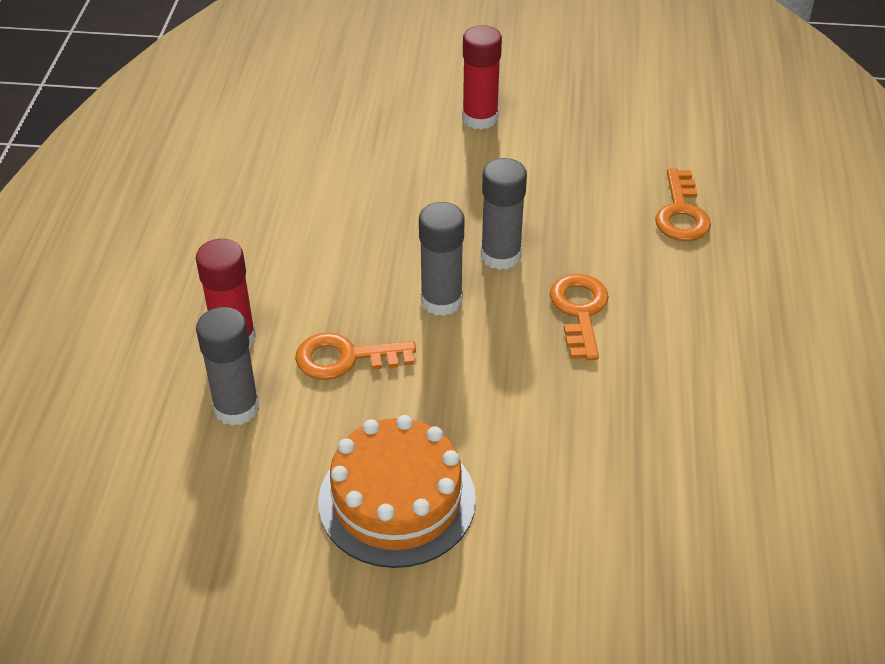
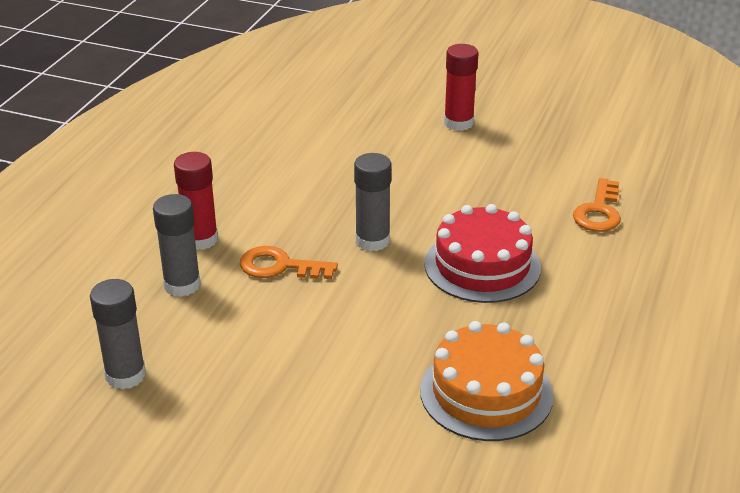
camera: 15 degrees right, 10 degrees down
(397, 500) = (277, 367): orange cake -> orange cake (486, 392)
(500, 256) = (434, 218): grey glue stick -> grey glue stick (125, 375)
(579, 311) = (482, 266): orange key -> red cake

